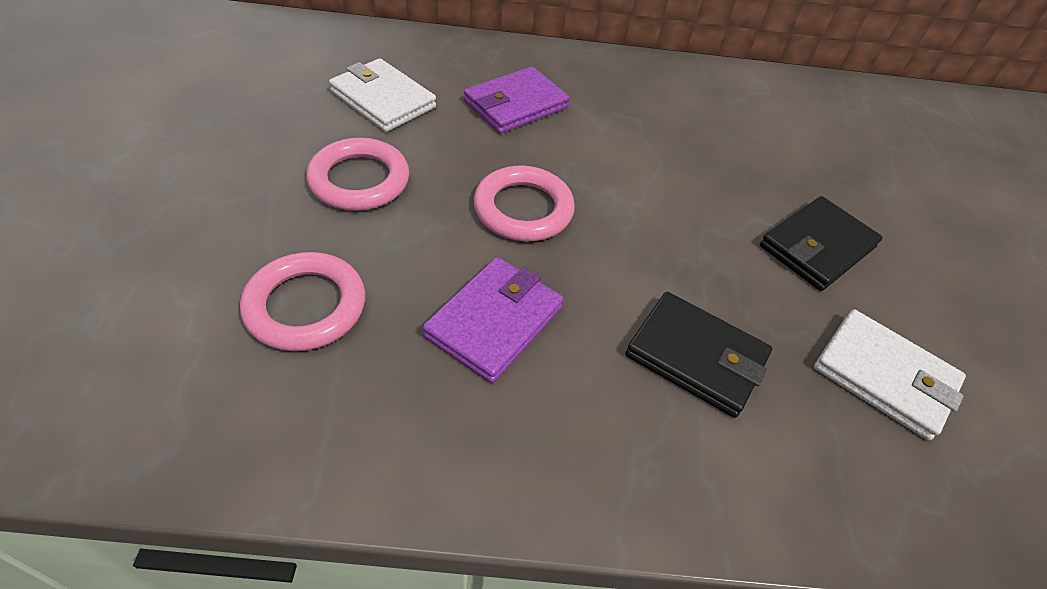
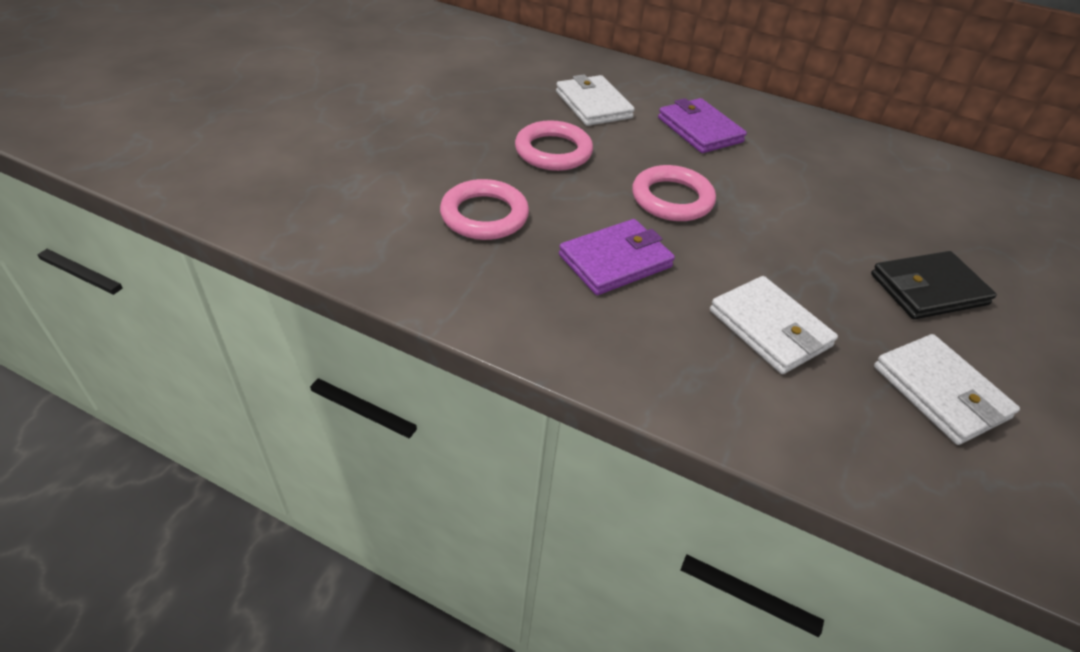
camera: 25 degrees right, 5 degrees down
(516, 105) = (700, 130): purple wallet -> purple wallet turned 75 degrees clockwise
(696, 357) = (769, 328): black wallet -> white wallet

